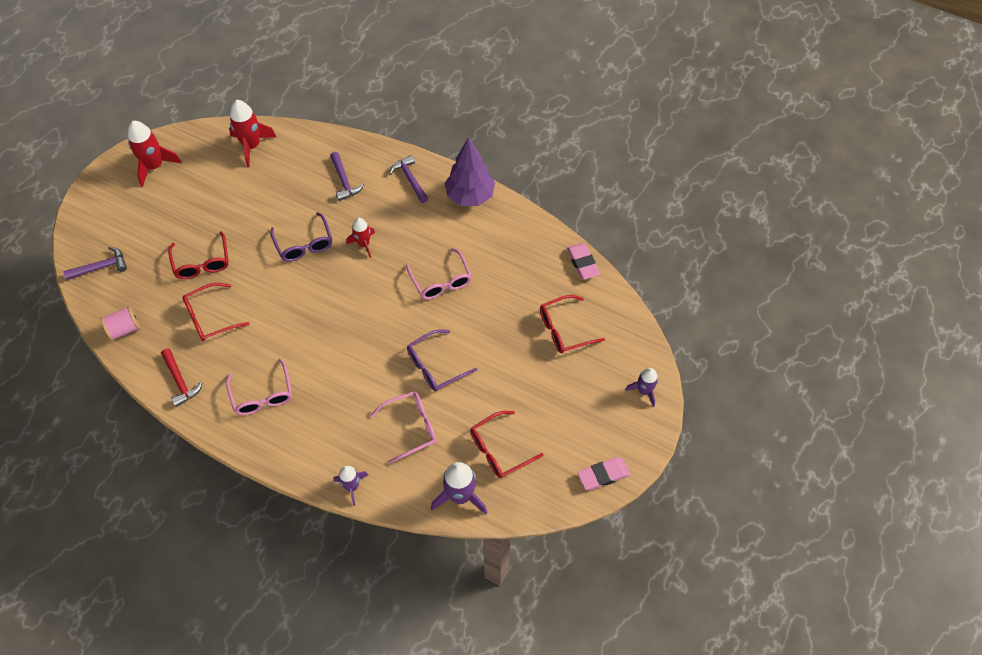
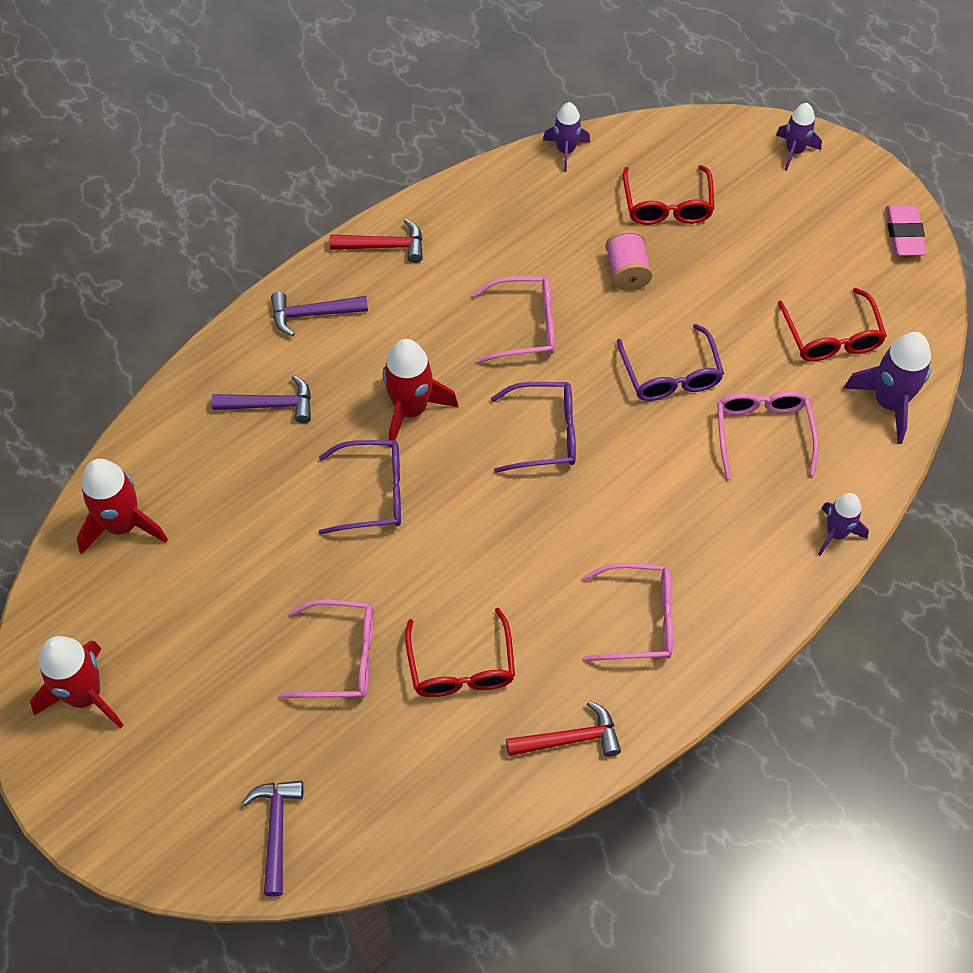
camera: 70 degrees left, 0 degrees up
(125, 329) = (430, 811): pink spool -> pink spool (627, 272)
(202, 263) = (342, 657): red glasses -> pink glasses
(363, 244) = (411, 409): red rocket -> red rocket, size x1.60
(370, 313) = (545, 434): none -> purple glasses
(470, 196) = (384, 246): purple tree -> red hammer
(582, 263) = (566, 150): pink eraser -> purple rocket

